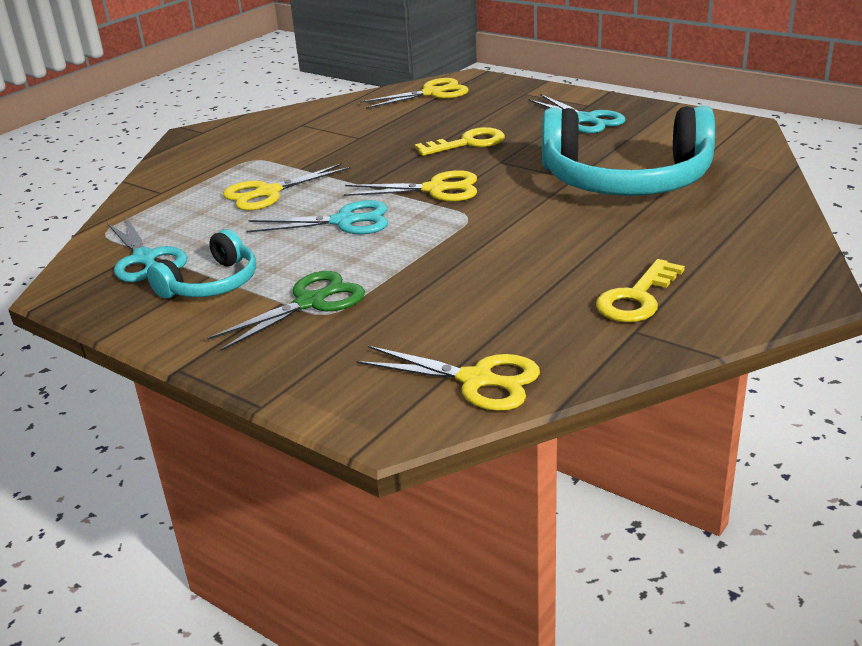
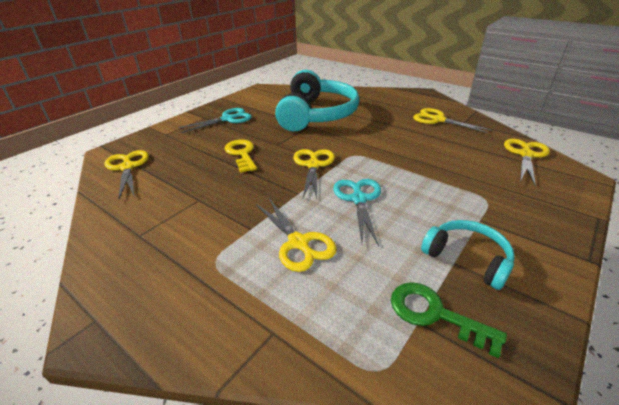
camera: 90 degrees left, 5 degrees up
(145, 259) = (434, 314): turquoise scissors -> green key
(310, 302) = (476, 207): green scissors -> none
(636, 298) = (437, 120): yellow key -> yellow scissors

